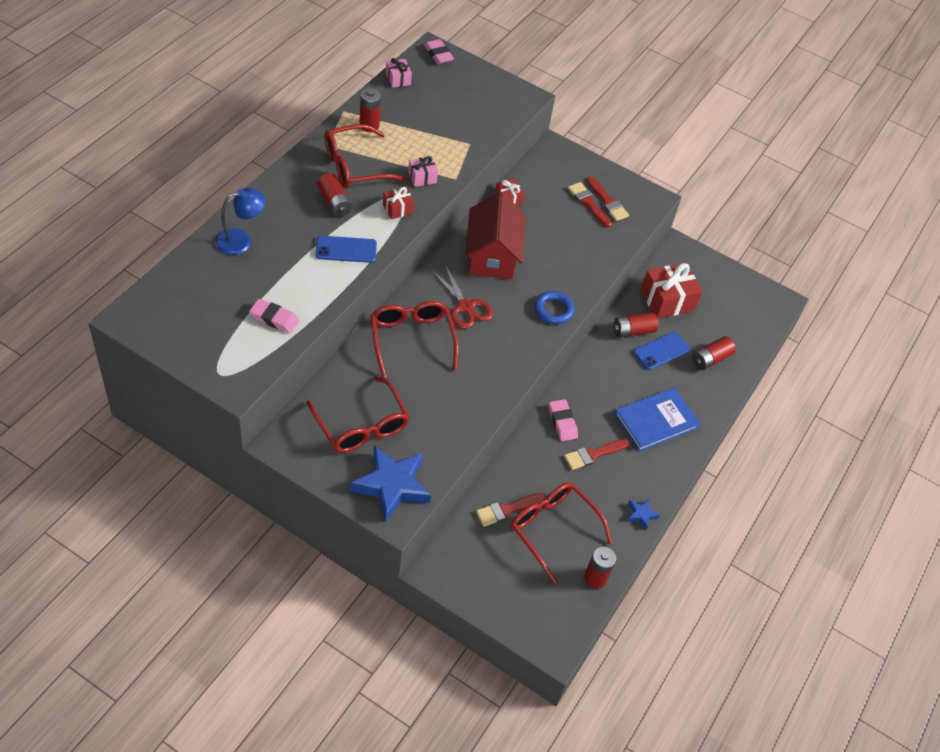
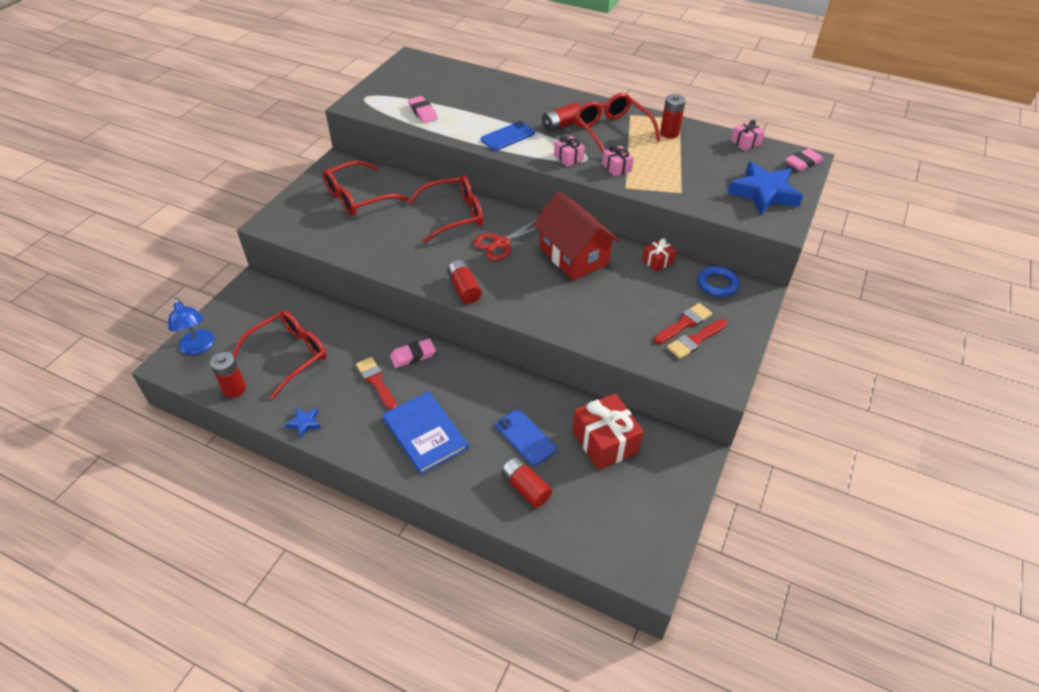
camera: 90 degrees right, 5 degrees down
(241, 240) = (500, 89): blue lamp -> blue lamp (198, 347)
(274, 318) = (423, 112): pink eraser -> pink eraser turned 45 degrees counterclockwise
(346, 250) = (508, 136): blue phone -> blue phone turned 60 degrees clockwise
(392, 485) = (298, 218): blue star -> blue star (764, 193)
(398, 209) = (568, 158): red gift -> pink gift
(492, 255) = (573, 255): red house -> red house turned 60 degrees clockwise
(507, 510) = (310, 323): red brush -> none
(553, 310) = (515, 303): blue ring -> blue ring (717, 284)
(633, 331) = (548, 410): red battery -> red battery (464, 289)

